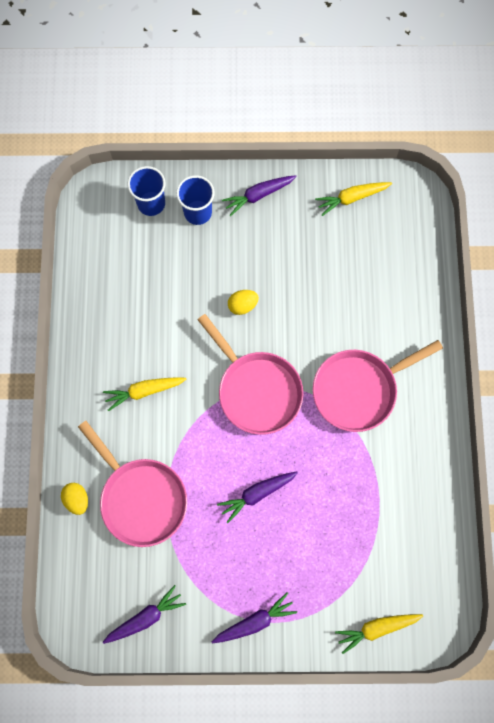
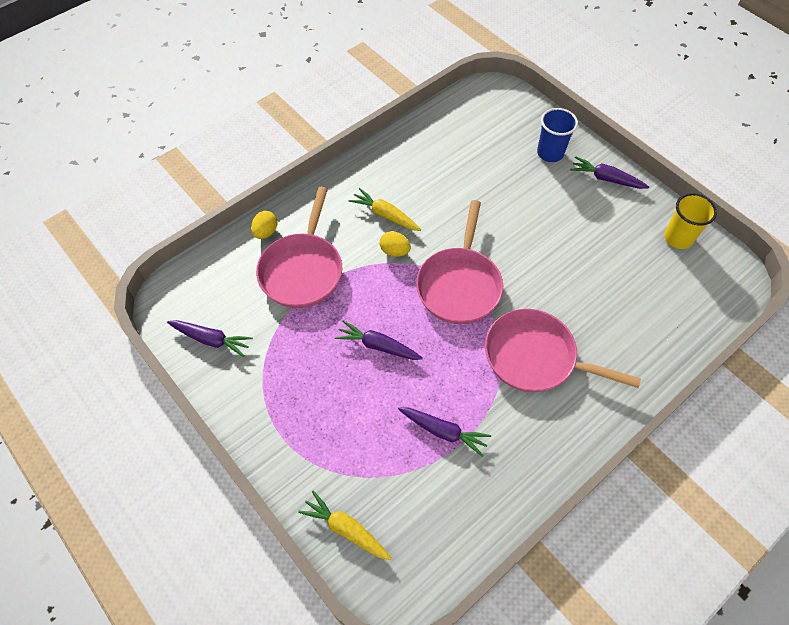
camera: 50 degrees right, 15 degrees down
(151, 203) = (524, 123): blue cup -> none
(242, 305) = (514, 228): yellow egg -> yellow egg (394, 251)
(255, 621) = (271, 422): purple carrot -> purple carrot (443, 431)
(352, 198) = (678, 238): yellow carrot -> yellow cup

